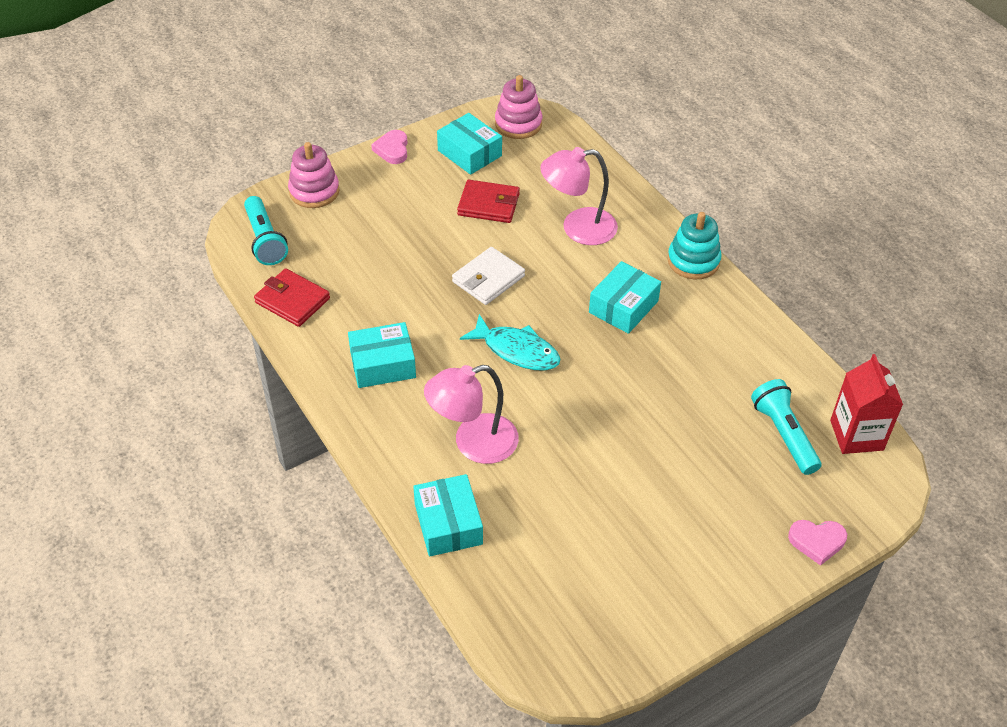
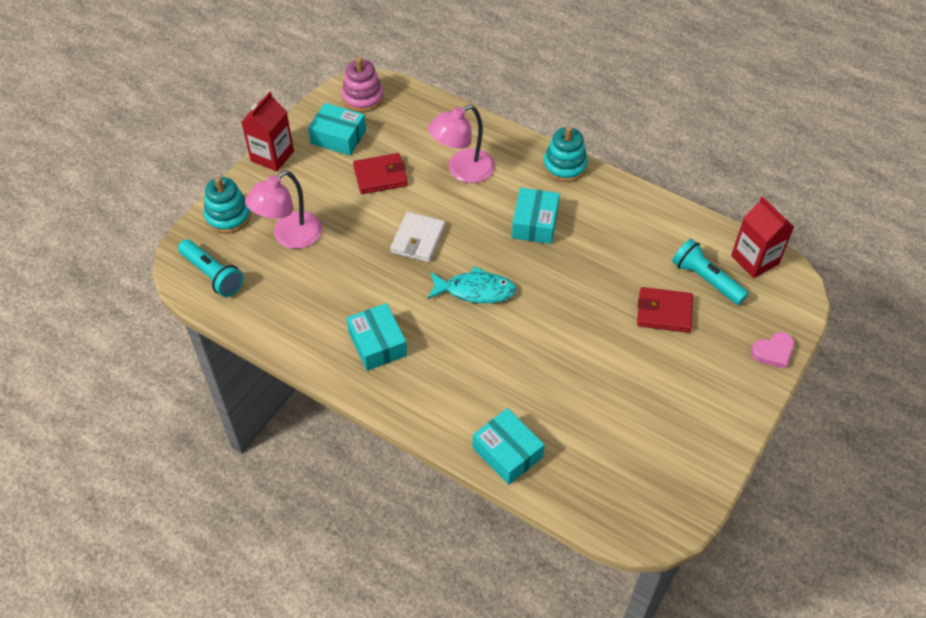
camera: 25 degrees left, 5 degrees up
(292, 300) = (269, 319): red wallet -> red wallet (664, 312)
(314, 191) = (228, 216): pink stacking toy -> turquoise stacking toy
(383, 364) = (377, 344): turquoise box -> turquoise box turned 75 degrees counterclockwise
(392, 149) = (272, 156): pink heart -> red carton
(473, 443) = (487, 380): pink lamp -> pink lamp (290, 237)

